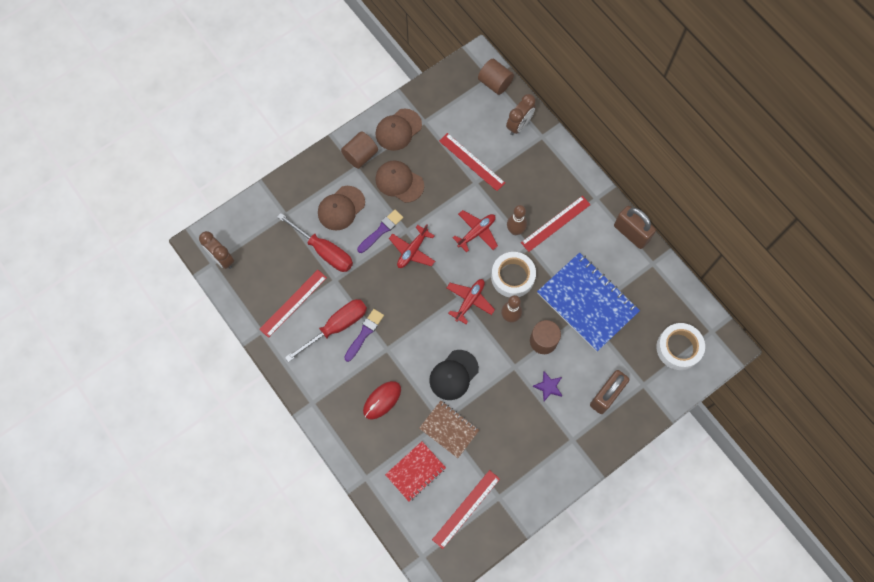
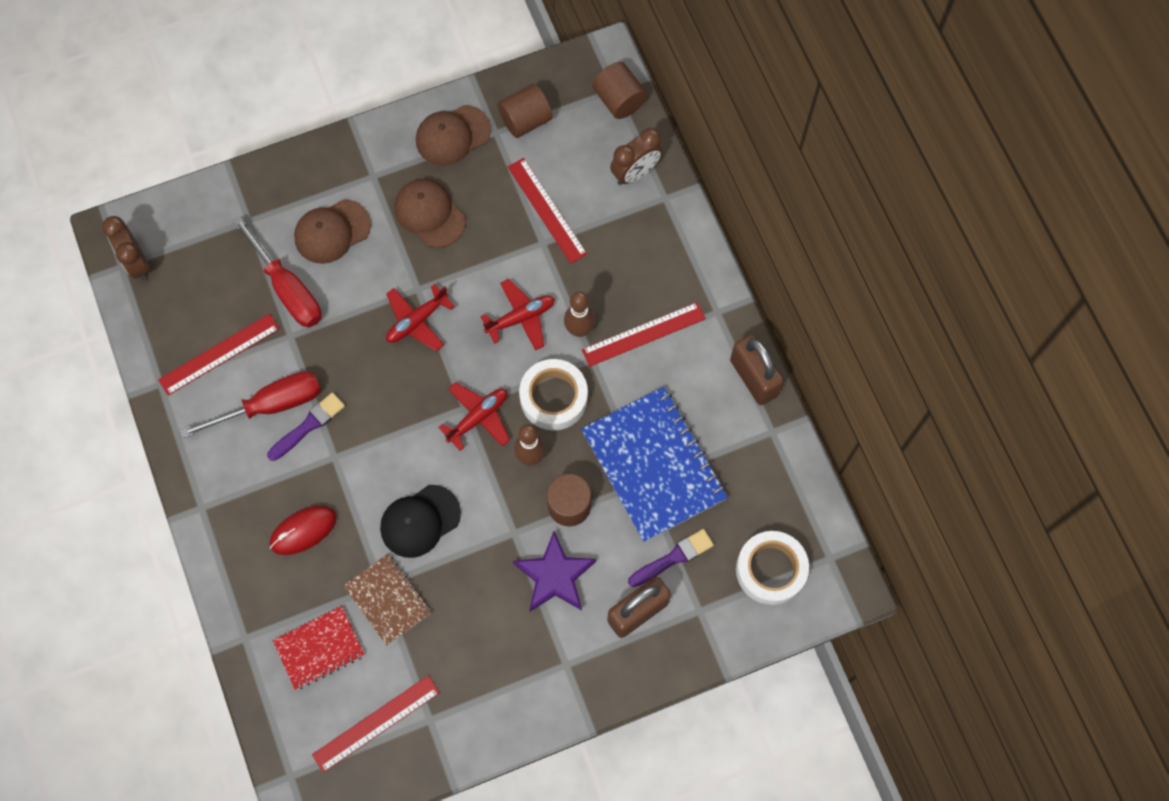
camera: 15 degrees right, 0 degrees up
(360, 156) = (384, 160): brown cylinder -> brown cylinder (525, 120)
(381, 230) = (380, 279): purple brush -> purple brush (673, 558)
(548, 387) = (555, 576): purple star -> purple star, size x1.74

